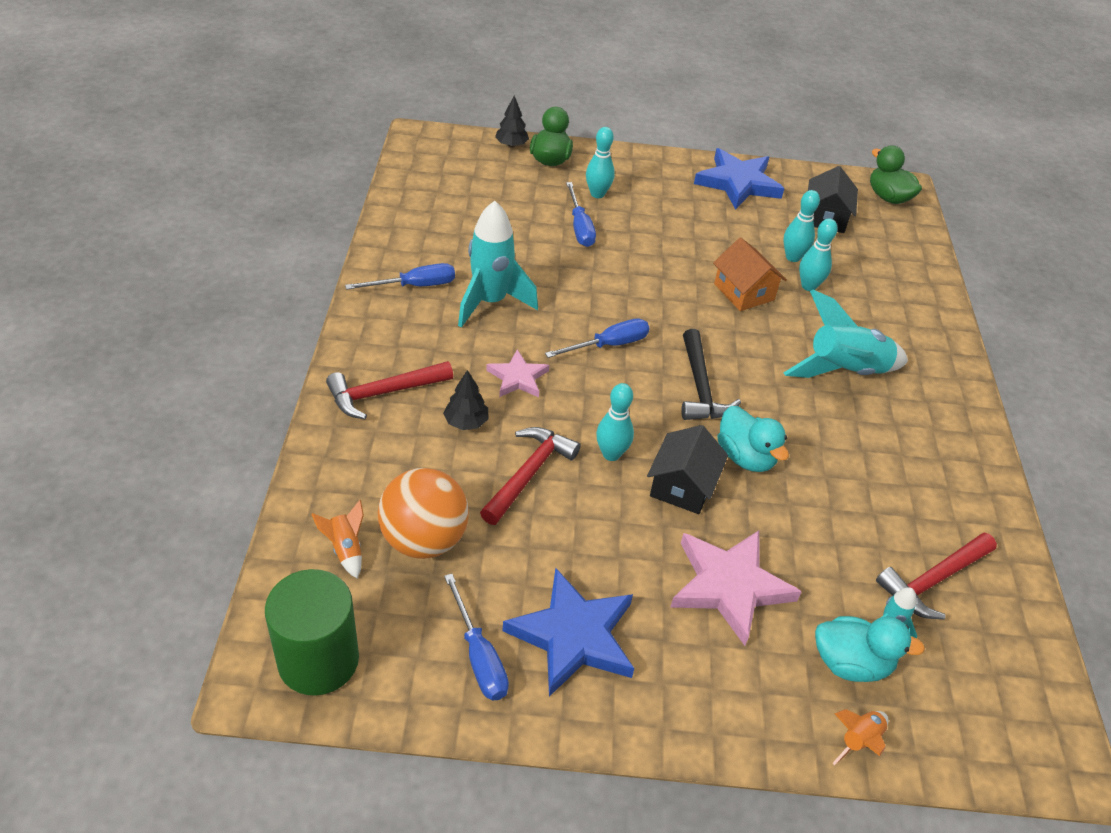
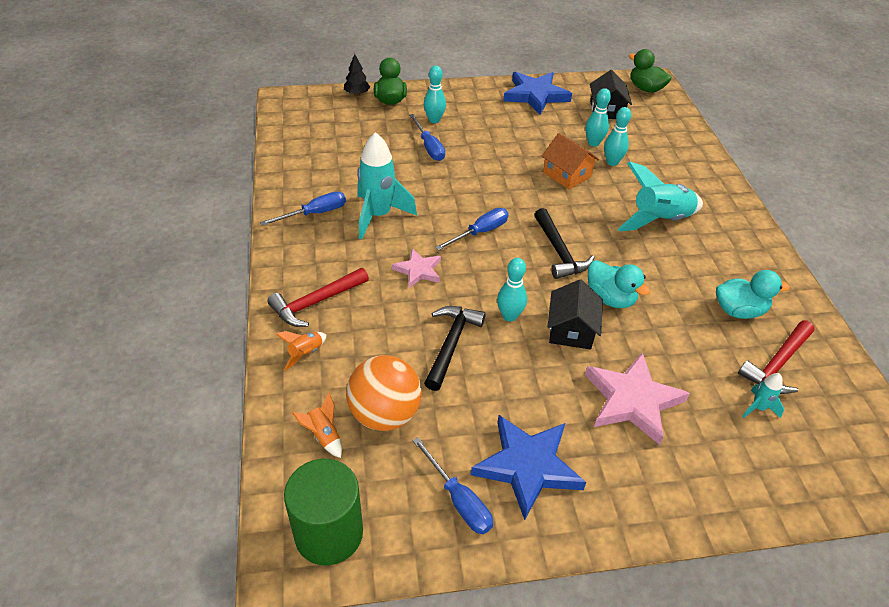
camera: 10 degrees left, 0 degrees up
(466, 422) = (389, 313): black tree -> none
(529, 474) = (451, 344): red hammer -> black hammer
(850, 663) = (741, 441): turquoise duck -> turquoise duck (739, 310)
(858, 741) = (768, 500): orange rocket -> orange rocket (305, 353)

